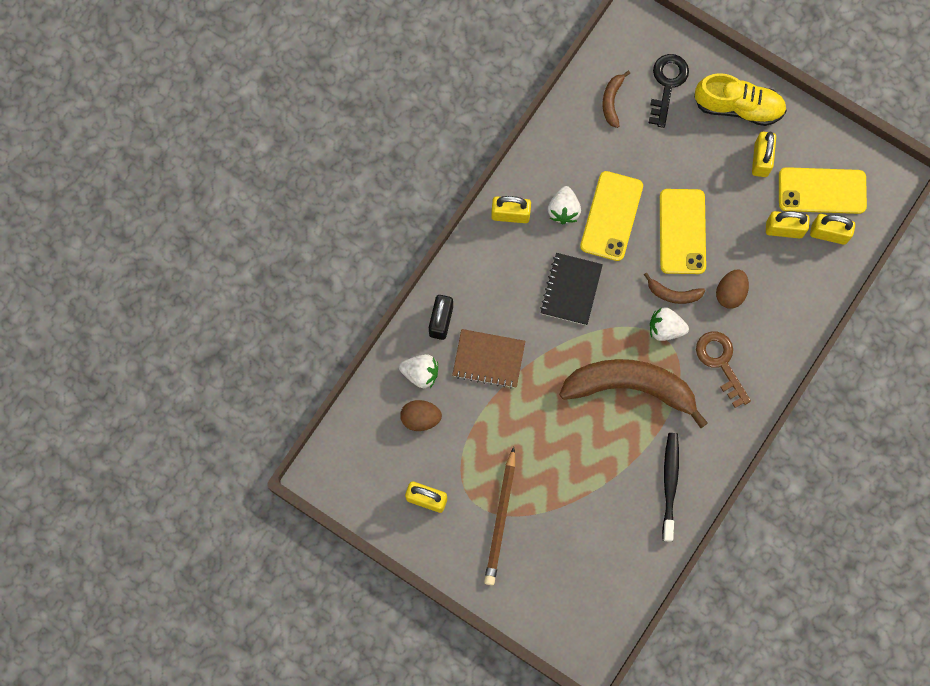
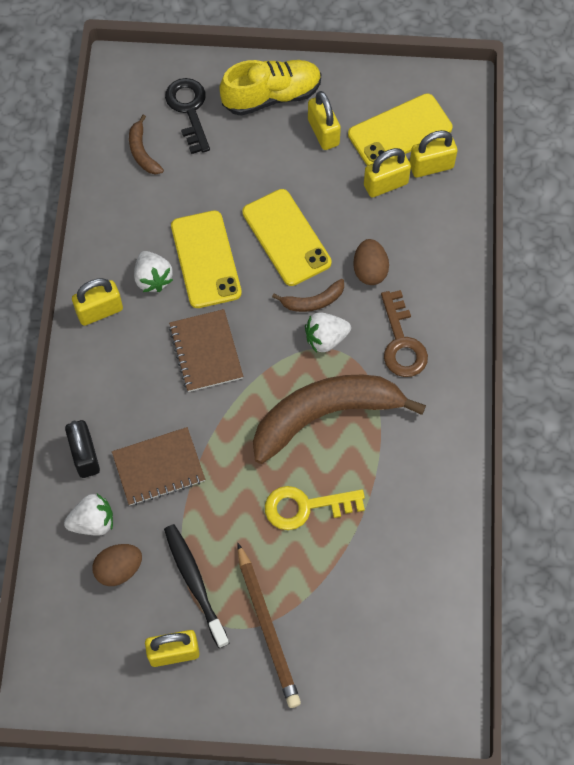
camera: 30 degrees left, 10 degrees down
(571, 289) = (206, 352): black notebook -> brown notebook
(577, 447) = (305, 507): none -> yellow key
(670, 484) = (424, 491): black toothbrush -> black toothbrush (195, 583)
(720, 363) = (401, 342): brown key -> brown key turned 135 degrees counterclockwise

